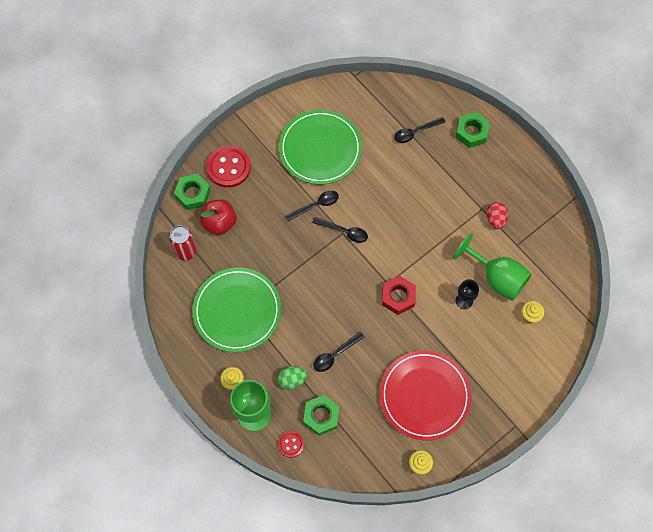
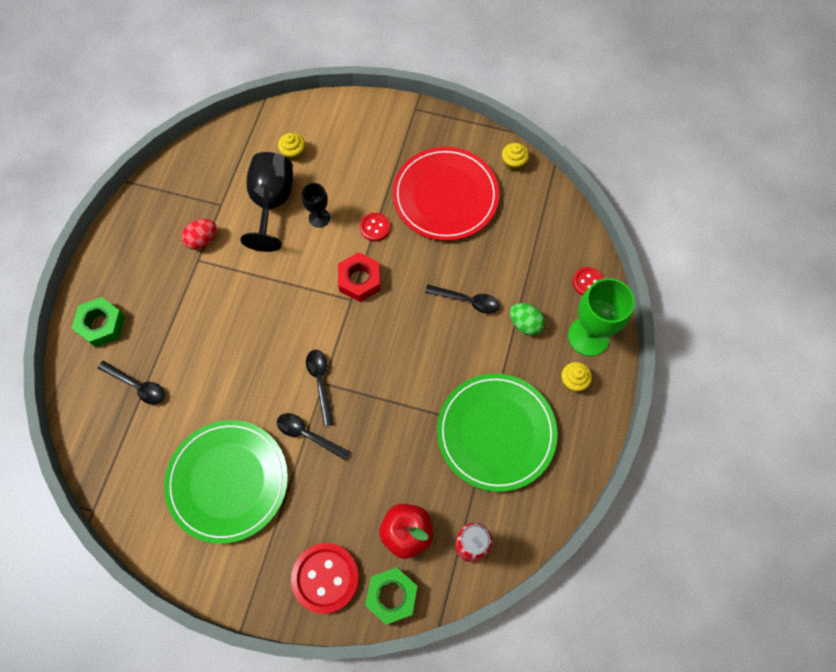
camera: 125 degrees left, 0 degrees up
(321, 416) = (539, 273): green nut -> none
(431, 332) = (375, 227): none -> red button
(496, 277) = (272, 203): green goblet -> black goblet

